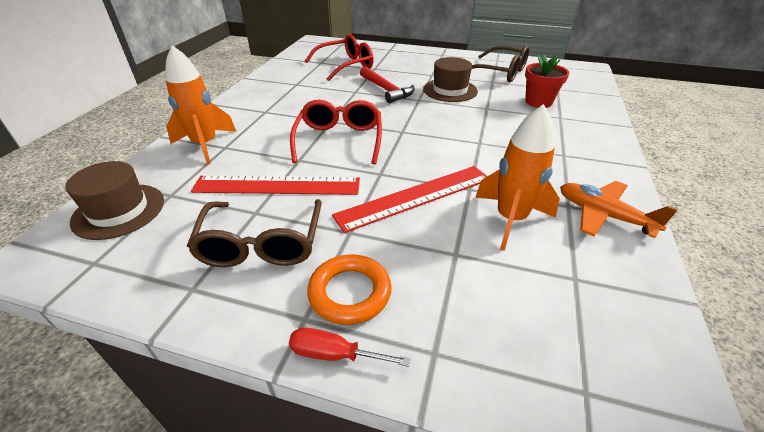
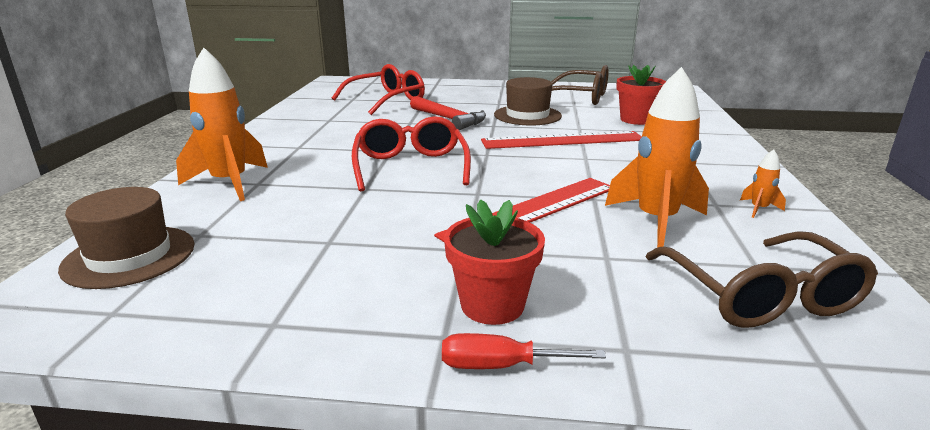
camera: 10 degrees left, 15 degrees down
(262, 243) = (352, 270): brown glasses -> brown glasses (759, 295)
(277, 185) = (347, 214): red ruler -> red ruler (562, 140)
(350, 292) = (492, 305): orange ring -> red flower pot
(603, 215) = (758, 209): orange plane -> orange rocket

